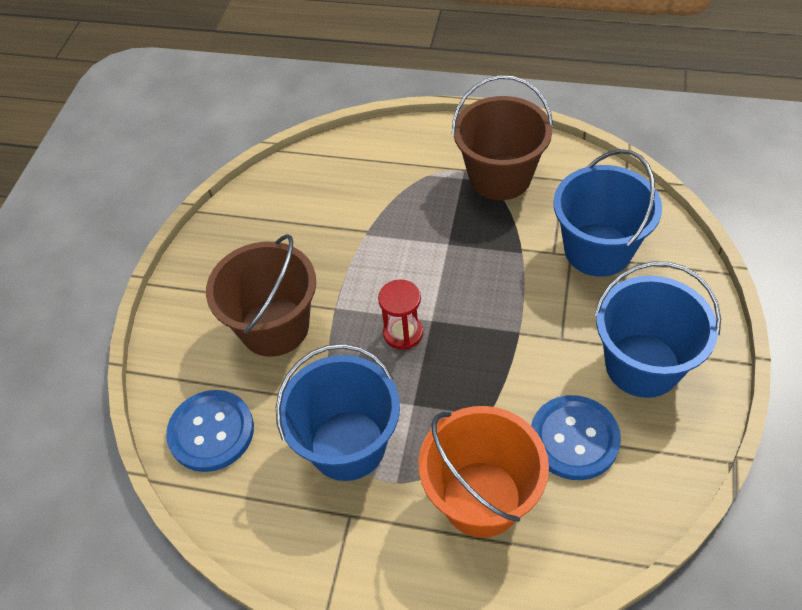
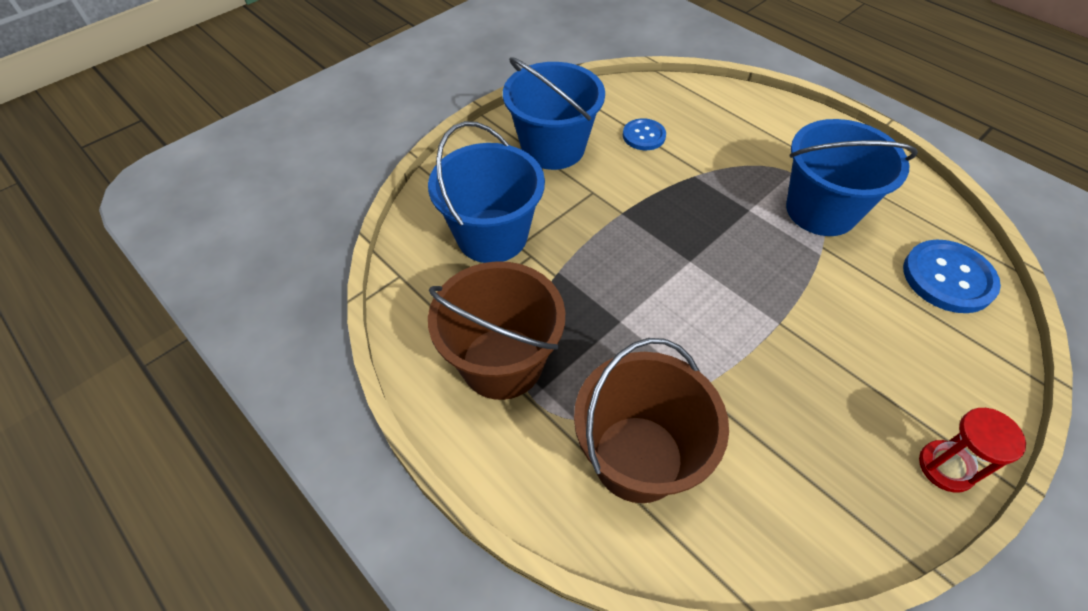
camera: 150 degrees left, 0 degrees up
(274, 327) = (855, 339): brown bucket -> brown bucket (638, 458)
(403, 333) = (724, 264): red hourglass -> red hourglass (945, 467)
(481, 498) = (735, 138): orange bucket -> none
(574, 439) = (644, 136): blue button -> blue button, size x0.60

